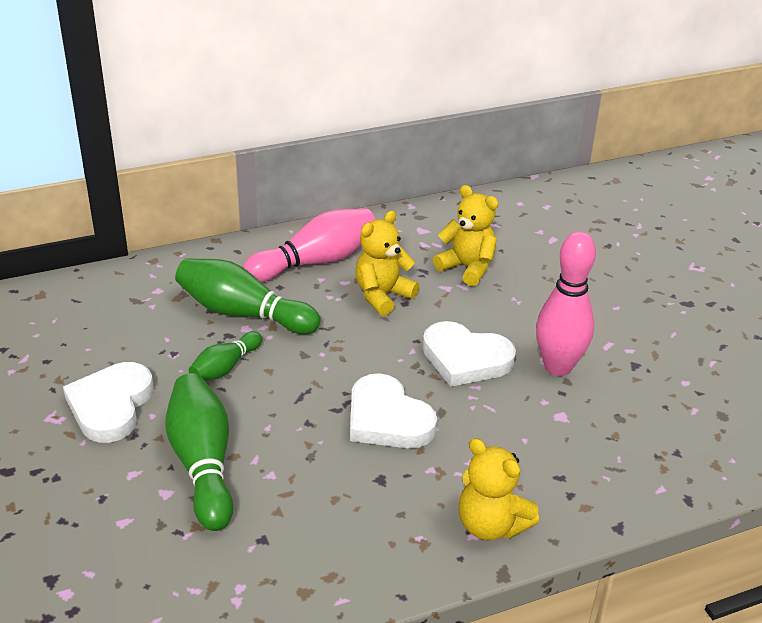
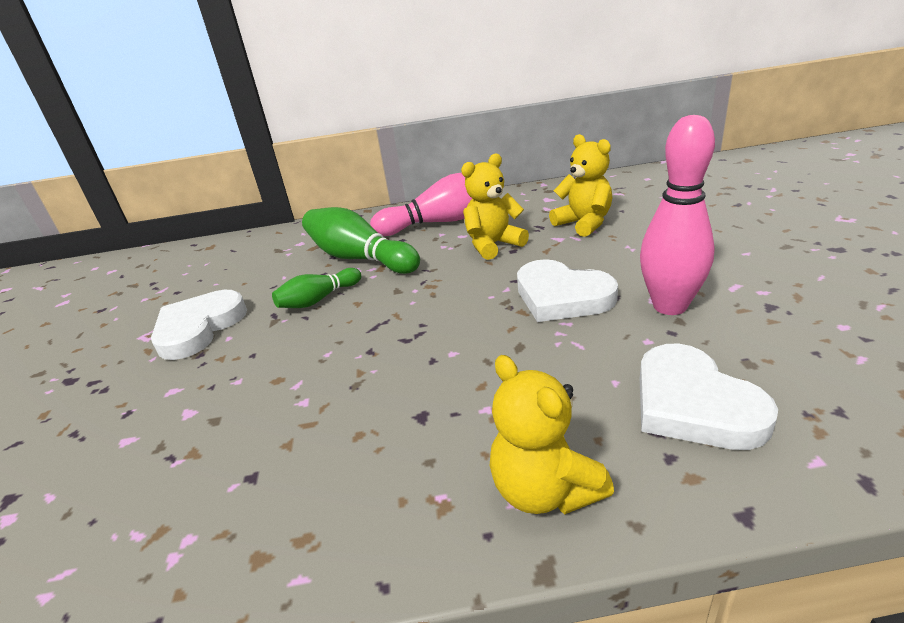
camera: 20 degrees right, 5 degrees down
(203, 463) = (243, 385): green bowling pin -> none
(387, 419) = (455, 351): white heart -> white heart (693, 404)

